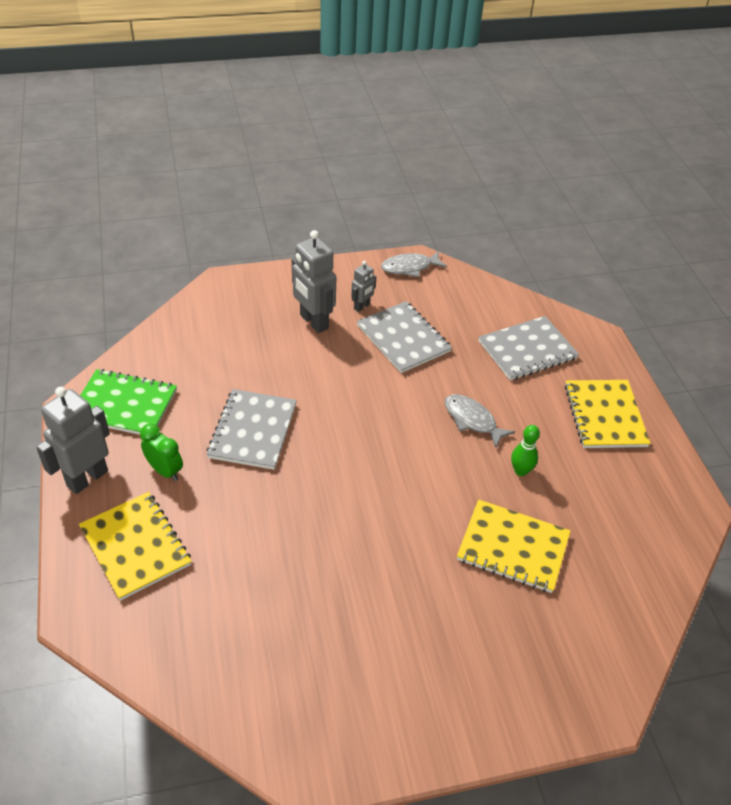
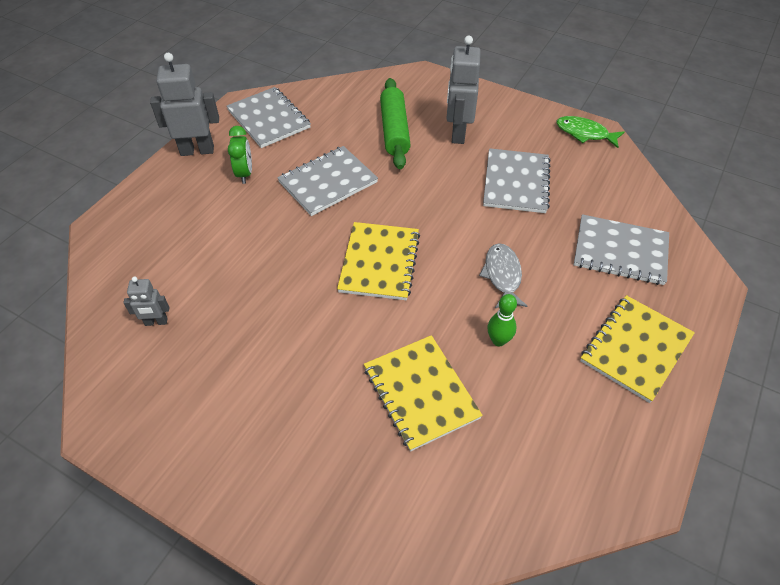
camera: 45 degrees right, 5 degrees up
(124, 405) = (269, 119): green notebook -> grey notebook
(136, 546) = (175, 208): yellow notebook -> yellow notebook (379, 262)
(257, 349) = (394, 130): none -> green rolling pin
(362, 306) = (509, 142): grey robot -> grey robot (156, 322)
(409, 267) = (584, 133): grey fish -> green fish

